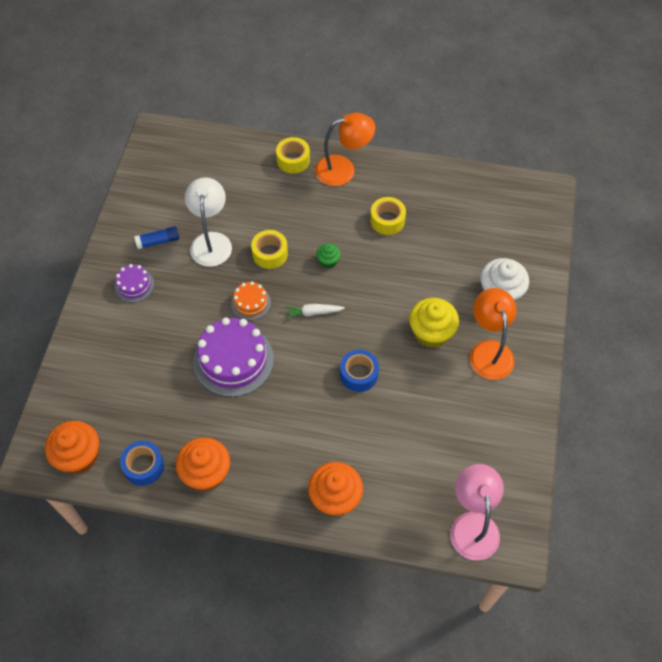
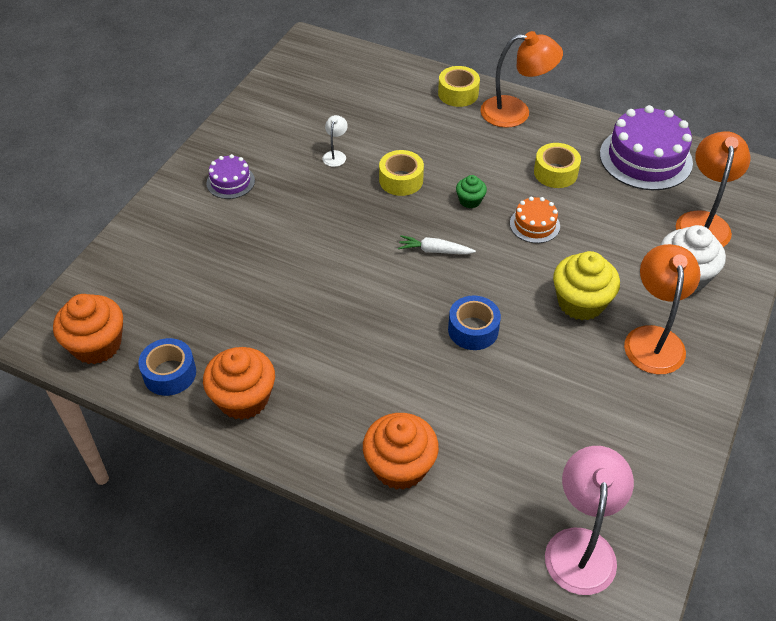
camera: 15 degrees right, 10 degrees down
(158, 241) = (274, 144): blue glue stick -> none
(211, 241) = (335, 155): white lamp -> white lamp, size x0.47
(233, 360) = (320, 281): purple cake -> purple cake (645, 158)
(251, 303) = (361, 226): orange cake -> orange cake (534, 224)
(505, 241) = (703, 222): none -> orange lamp

